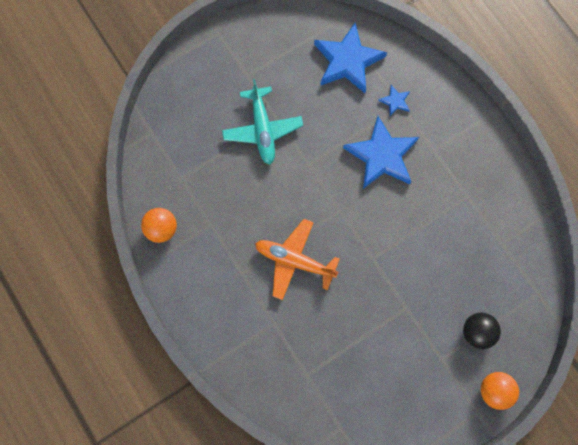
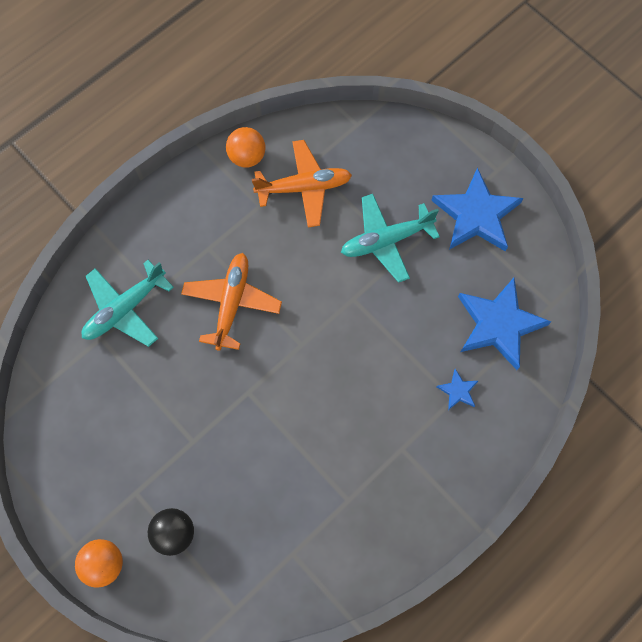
camera: 80 degrees right, 5 degrees down
(201, 186) = (304, 187): none -> orange plane
(284, 351) = (125, 309): none -> turquoise plane
(381, 155) = (381, 384): blue star -> blue star (476, 215)

